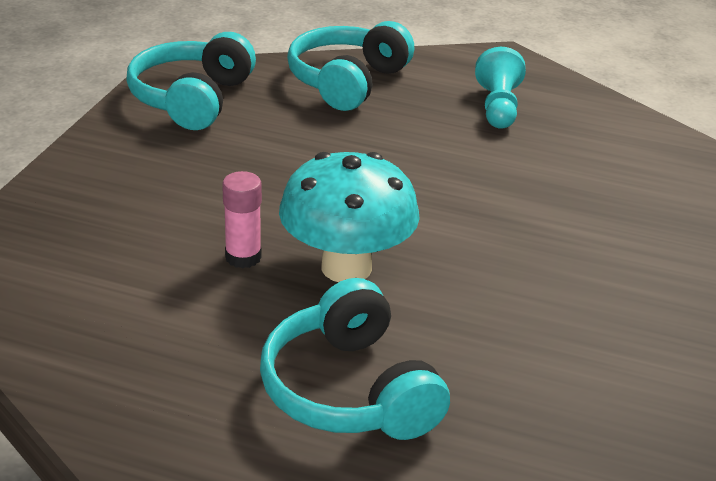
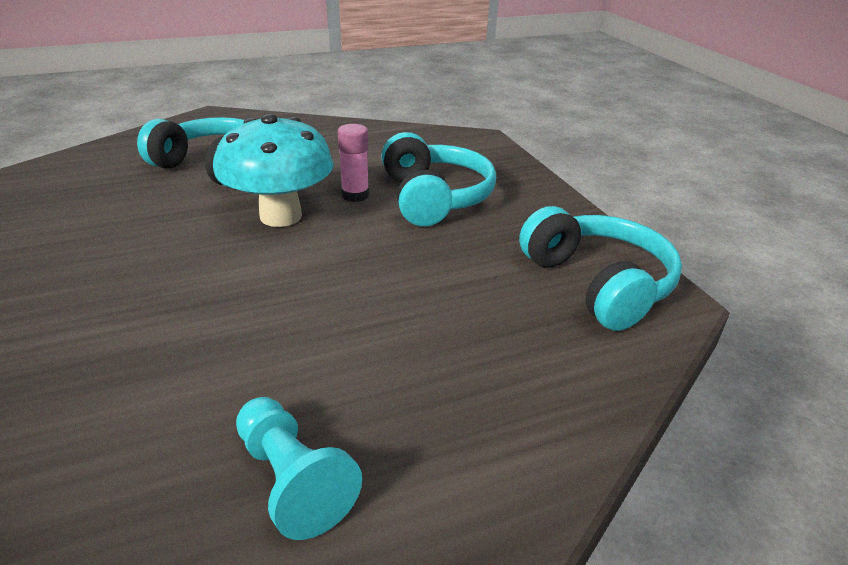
camera: 140 degrees right, 0 degrees up
(347, 82) = (520, 400): turquoise headphones -> turquoise headphones (434, 197)

